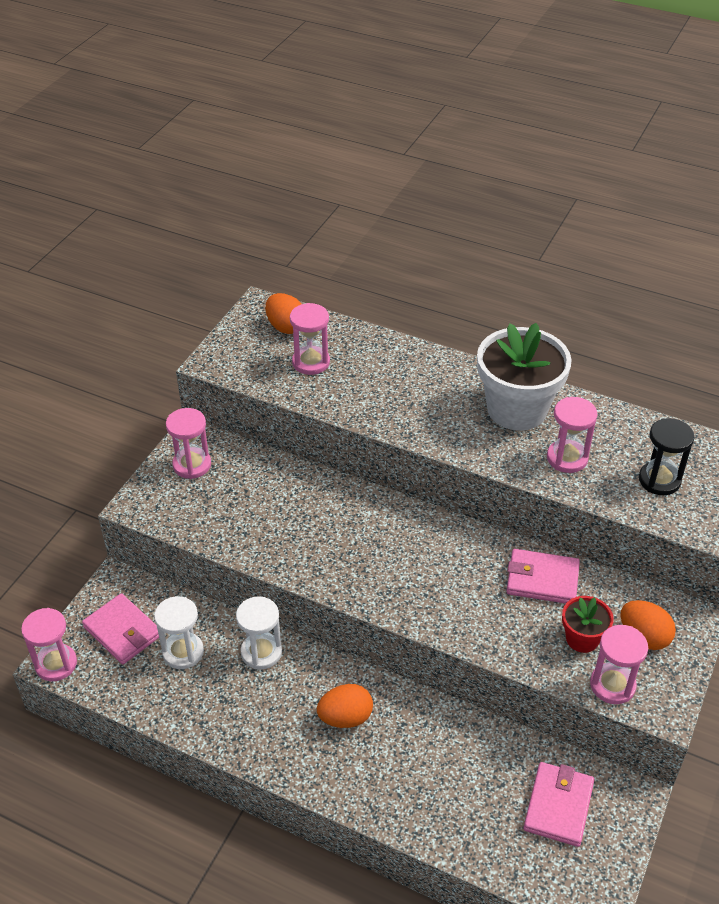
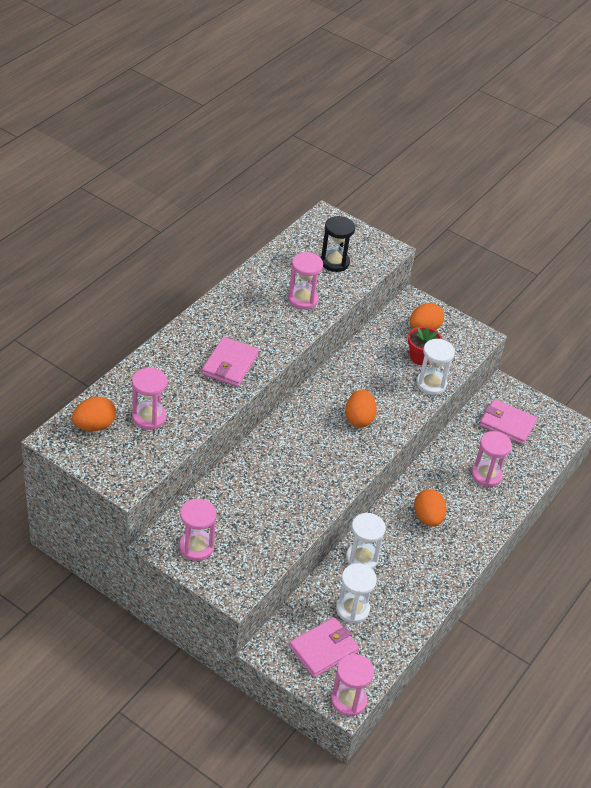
camera: 85 degrees left, 0 degrees up
(434, 582) = (359, 419): none -> orange egg
(517, 409) = (245, 311): white flower pot -> none
(533, 656) = (431, 384): none -> white hourglass
(542, 579) = (368, 362): pink wallet -> pink wallet (230, 364)
(612, 685) = (459, 354): pink hourglass -> pink hourglass (486, 475)

